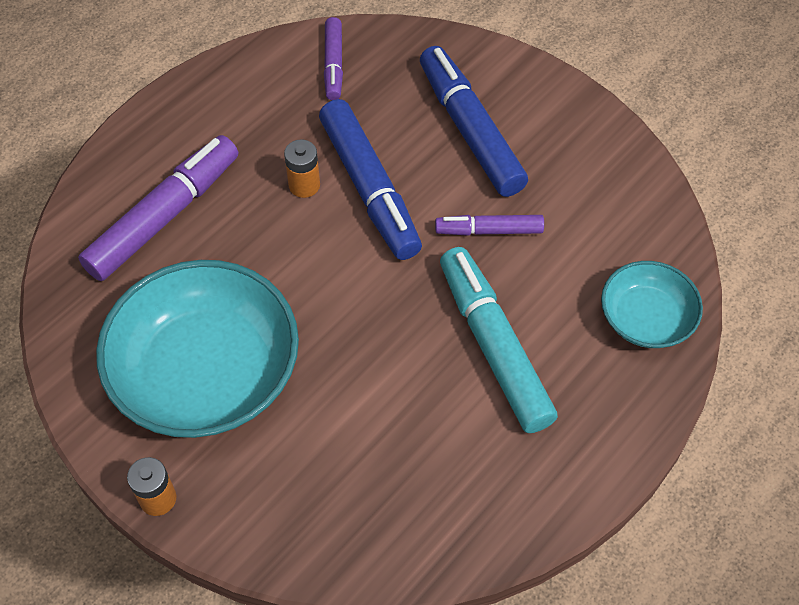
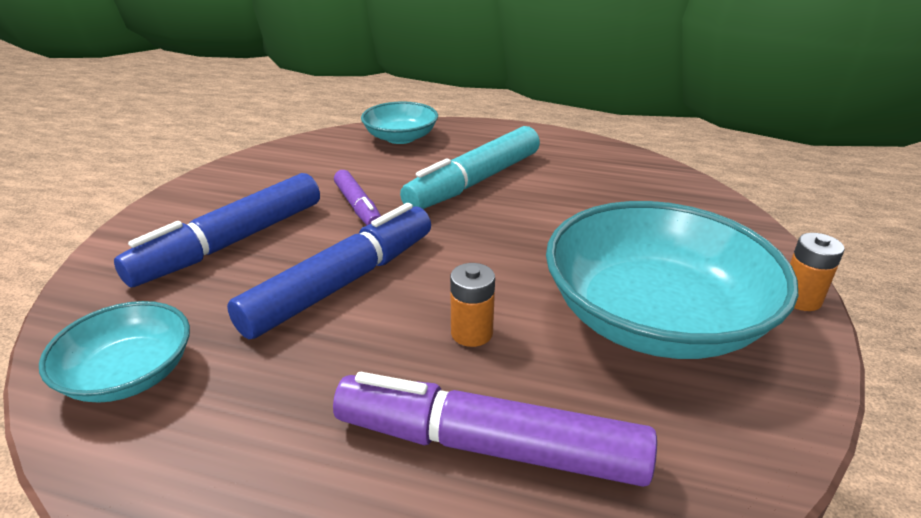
camera: 115 degrees left, 25 degrees down
(304, 185) = (361, 331): orange battery -> orange battery (471, 333)
(333, 64) = (129, 374): purple marker -> turquoise bowl

